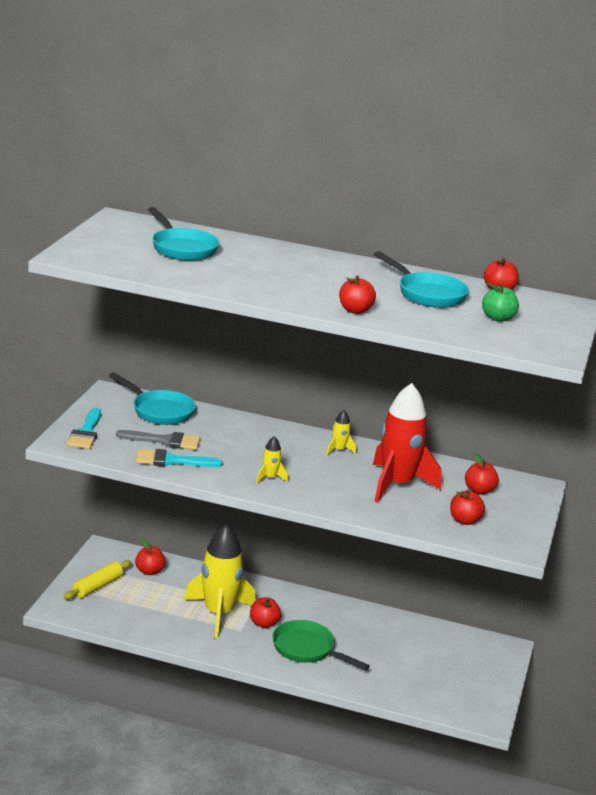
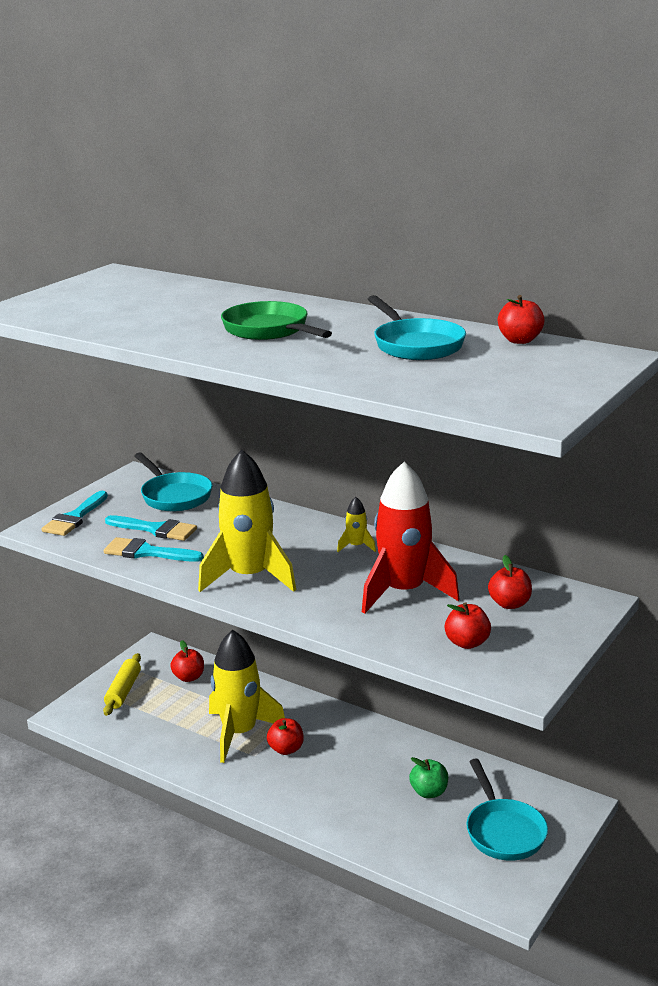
camera: 20 degrees right, 0 degrees up
(97, 586) = (123, 691): yellow rolling pin -> yellow rolling pin turned 45 degrees counterclockwise
(165, 441) = (156, 529): grey brush -> turquoise brush
(182, 248) = (152, 300): turquoise pan -> turquoise pan (503, 831)
(270, 478) = (249, 577): yellow rocket -> yellow rocket, size x2.40
(307, 649) = (322, 786): green pan -> green pan (269, 330)
(355, 310) = (298, 364): red apple -> none
(498, 318) = (489, 372): green apple -> green apple (429, 792)

